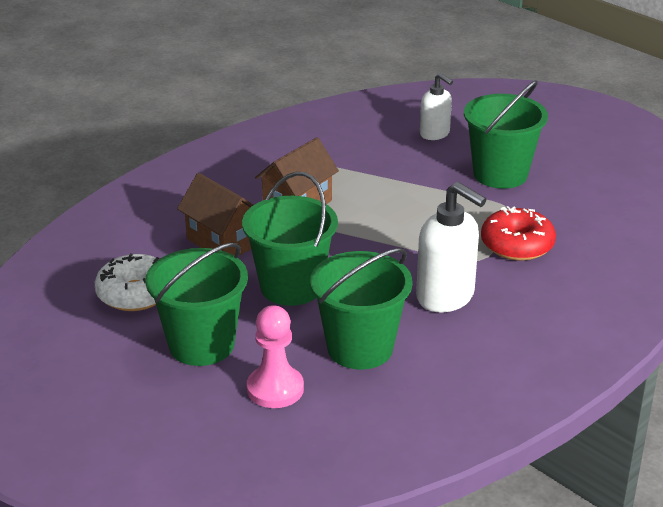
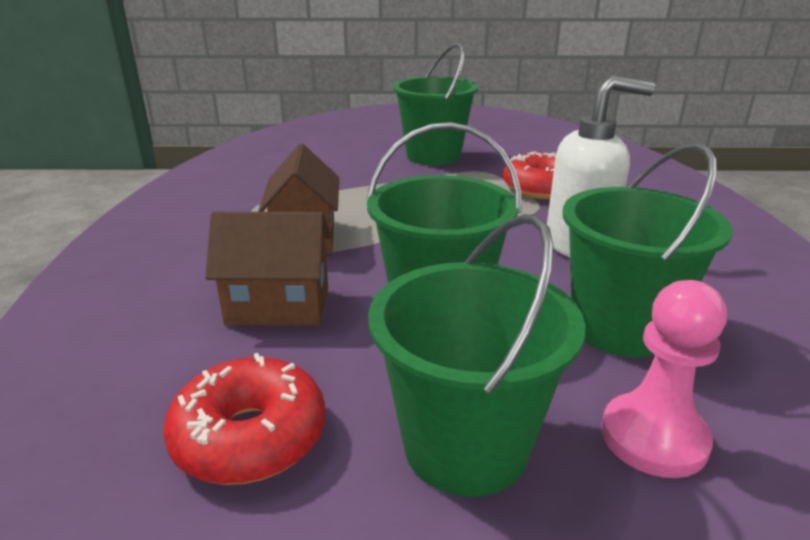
camera: 45 degrees left, 5 degrees down
(135, 294) = (250, 437): white donut -> red donut
(435, 134) = (335, 151): white soap dispenser -> none

